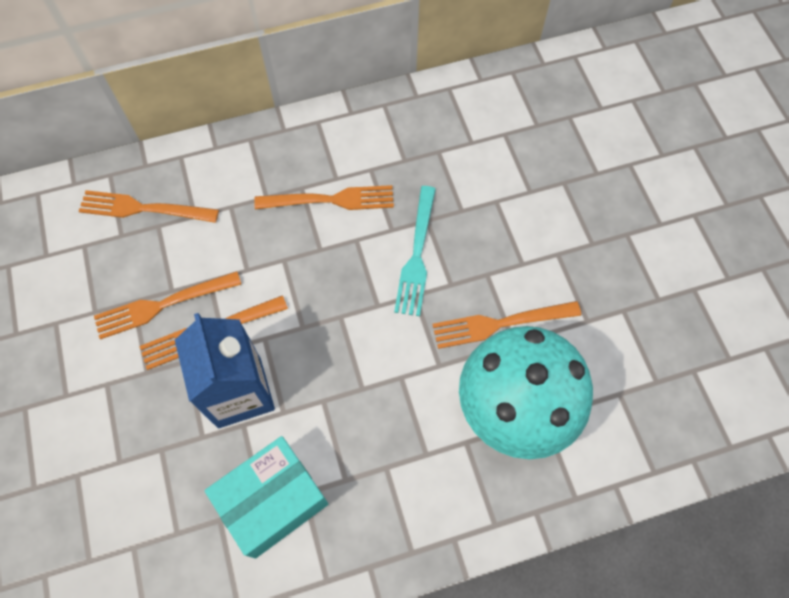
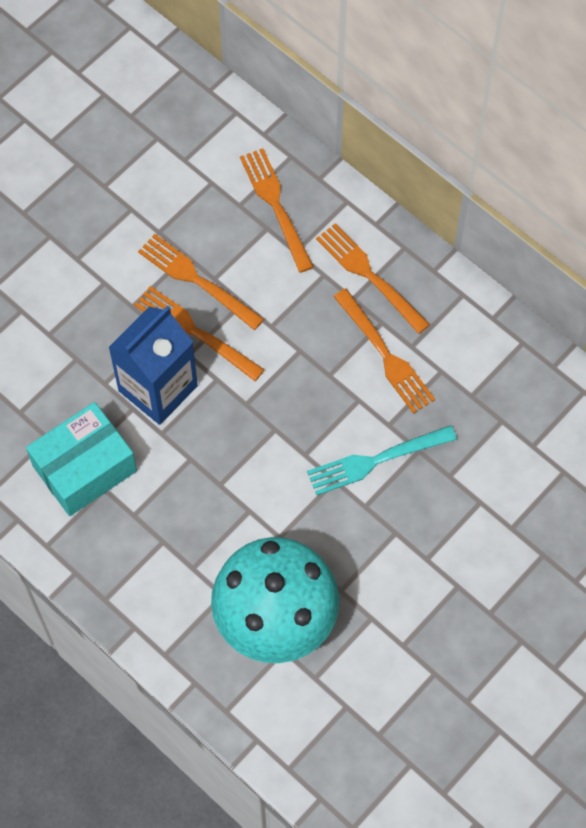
camera: 60 degrees right, 0 degrees up
(272, 501) = (84, 468): turquoise box -> turquoise box turned 60 degrees counterclockwise
(500, 324) = (352, 569): orange fork -> orange fork (369, 276)

